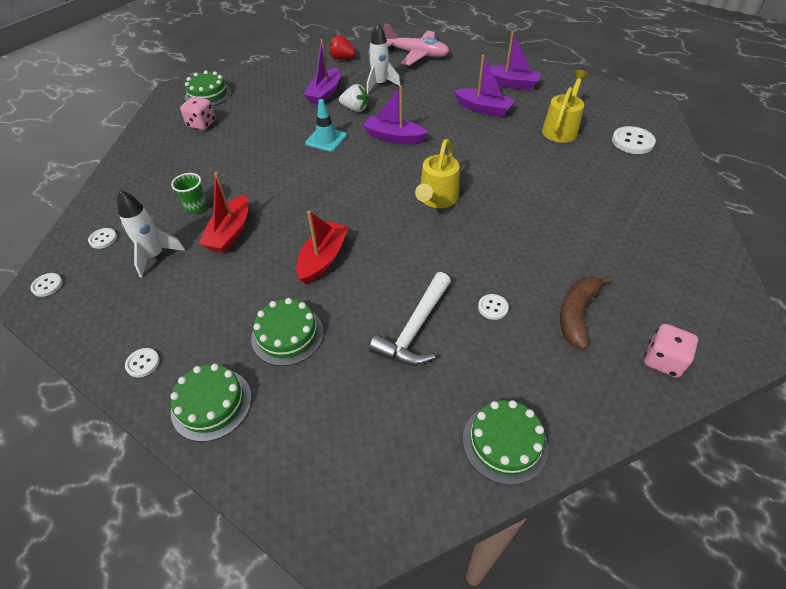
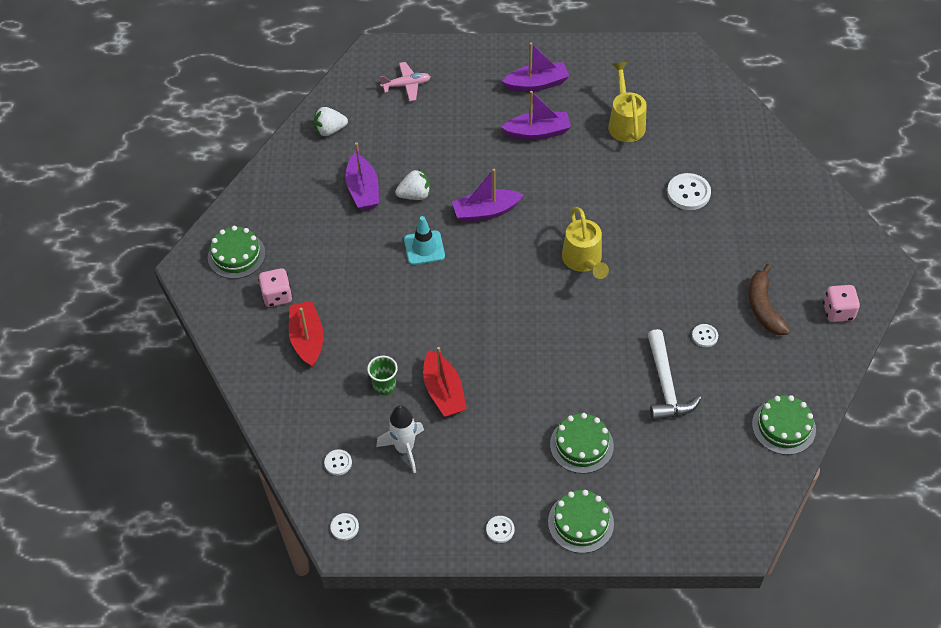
camera: 35 degrees left, 5 degrees up
(323, 259) = (545, 370): red boat -> red boat (307, 339)
(342, 58) = (330, 130): red strawberry -> white strawberry
(380, 85) = (408, 149): white rocket -> none
(417, 54) = (406, 85): pink plane -> pink plane, size x0.60
(632, 142) = (694, 109): white button -> white button (688, 193)

